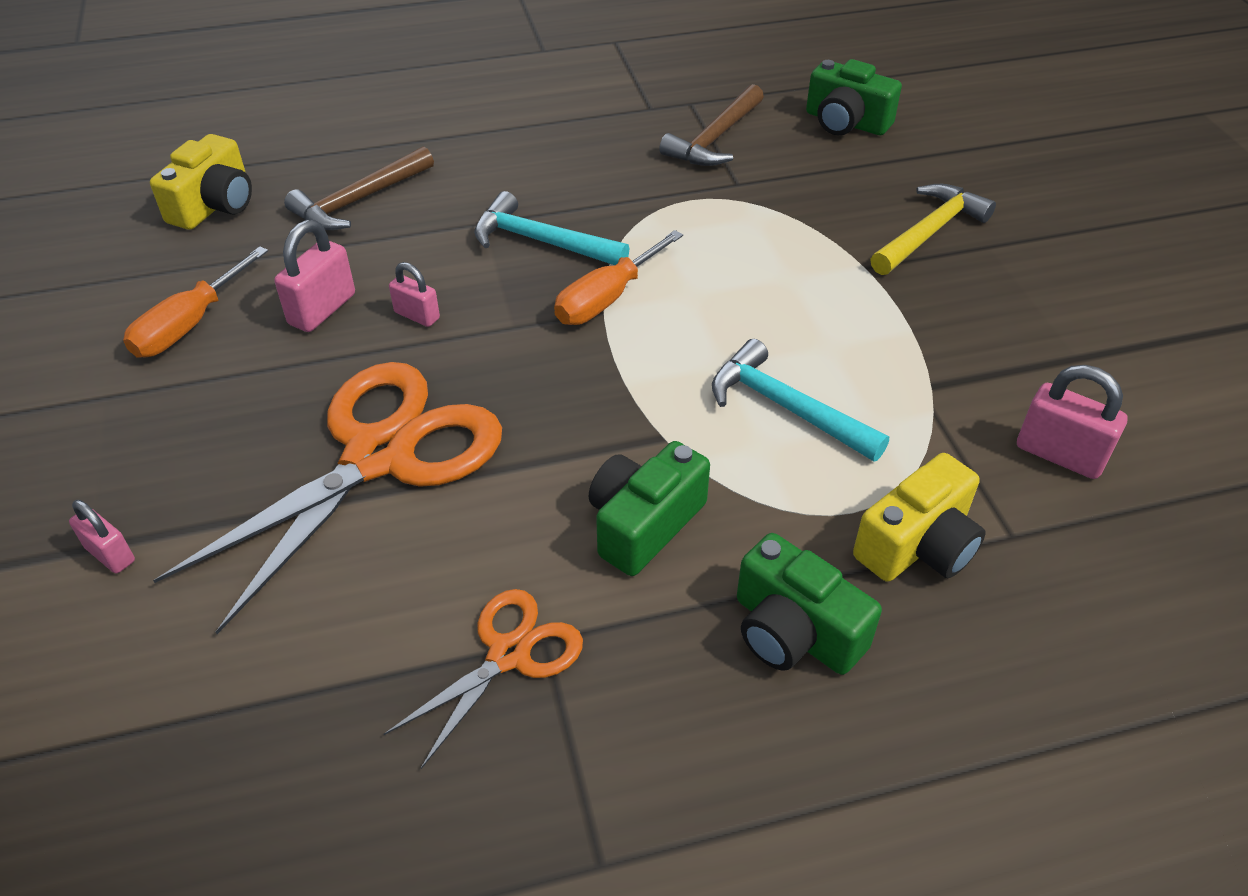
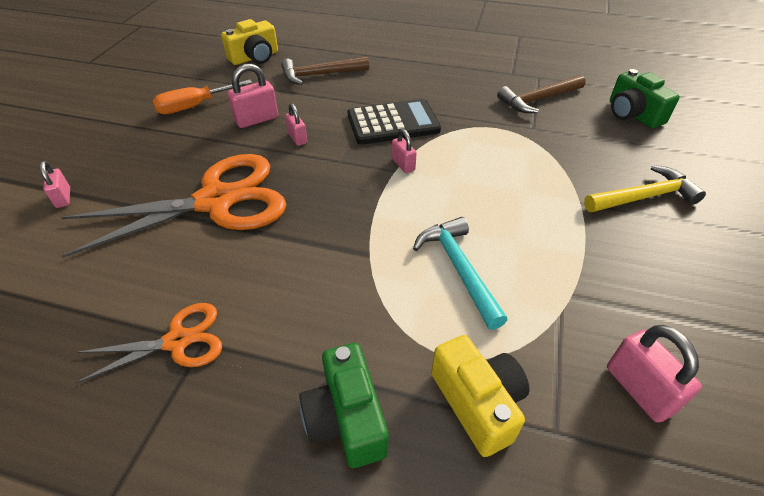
camera: 30 degrees right, 0 degrees up
(542, 242) = (393, 123): turquoise hammer -> black calculator
(607, 298) = (403, 164): orange screwdriver -> pink padlock
(644, 524) = (314, 301): green camera -> none
(918, 545) = (478, 402): yellow camera -> yellow camera turned 105 degrees counterclockwise

